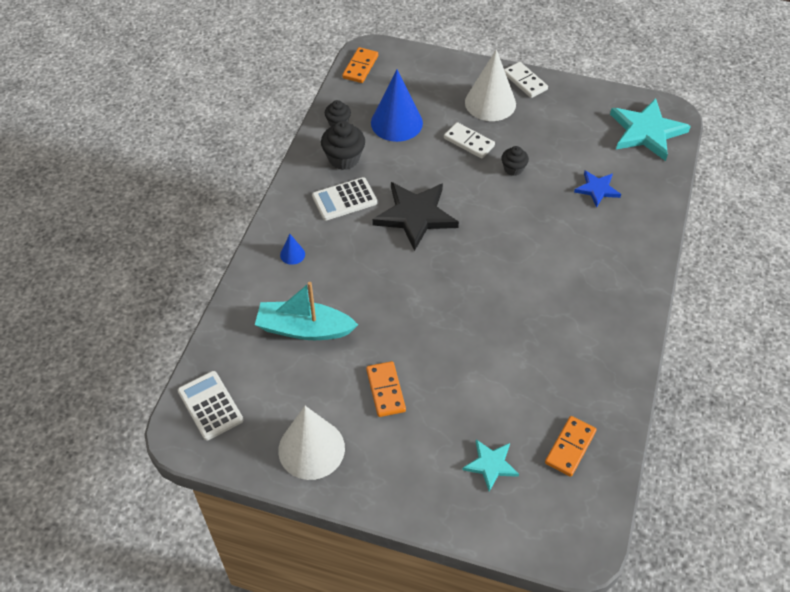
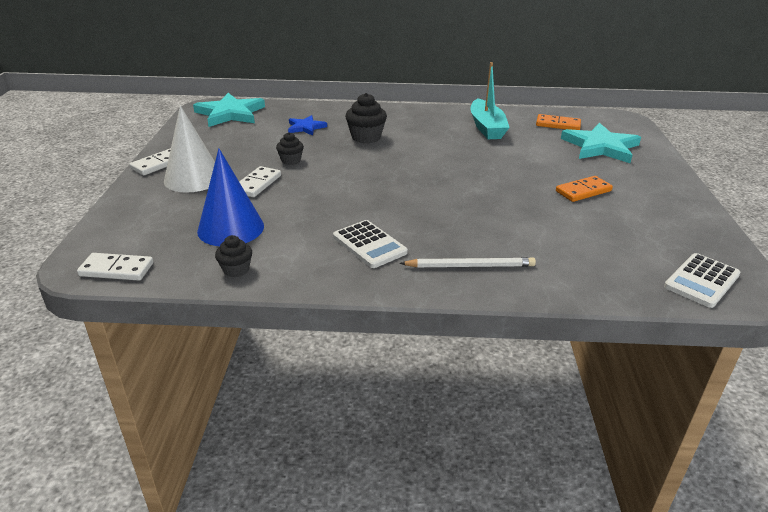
camera: 105 degrees left, 20 degrees down
(292, 254) = (470, 266): blue cone -> white pencil
(304, 329) = (559, 241): turquoise boat -> turquoise boat (486, 127)
(311, 449) = (675, 216): white cone -> none
(344, 158) = (301, 255): black cupcake -> black cupcake (366, 137)
(360, 67) = (116, 269): orange domino -> white domino
(415, 216) = (374, 200): black star -> none
(491, 465) = (600, 147): turquoise star -> turquoise star, size x1.82

